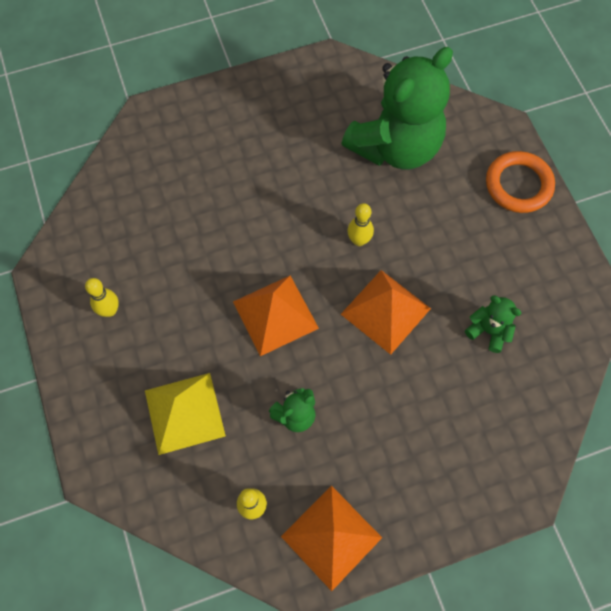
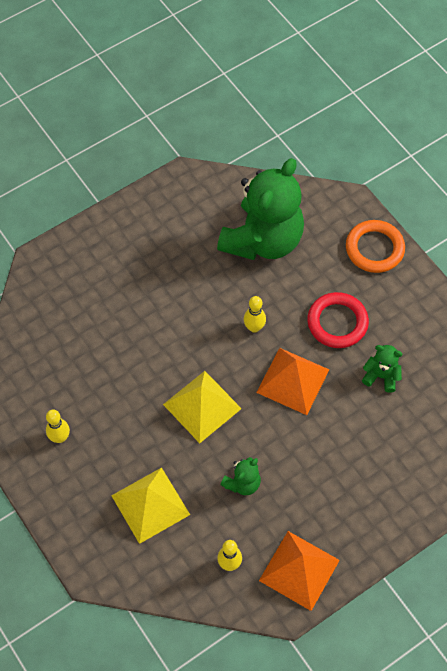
camera: 15 degrees left, 5 degrees down
(275, 314) = (202, 406): orange pyramid -> yellow pyramid
(454, 257) = (337, 322): none -> red ring

